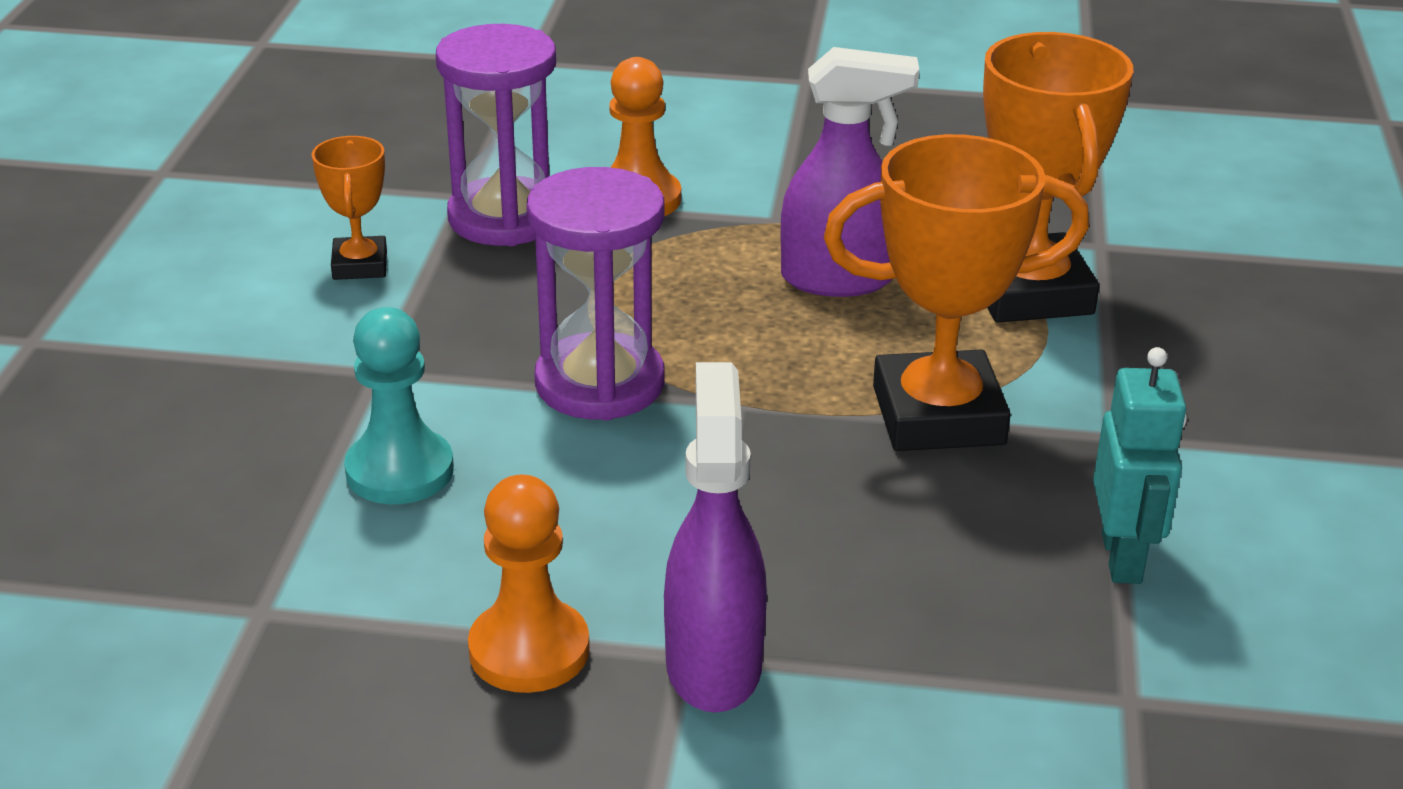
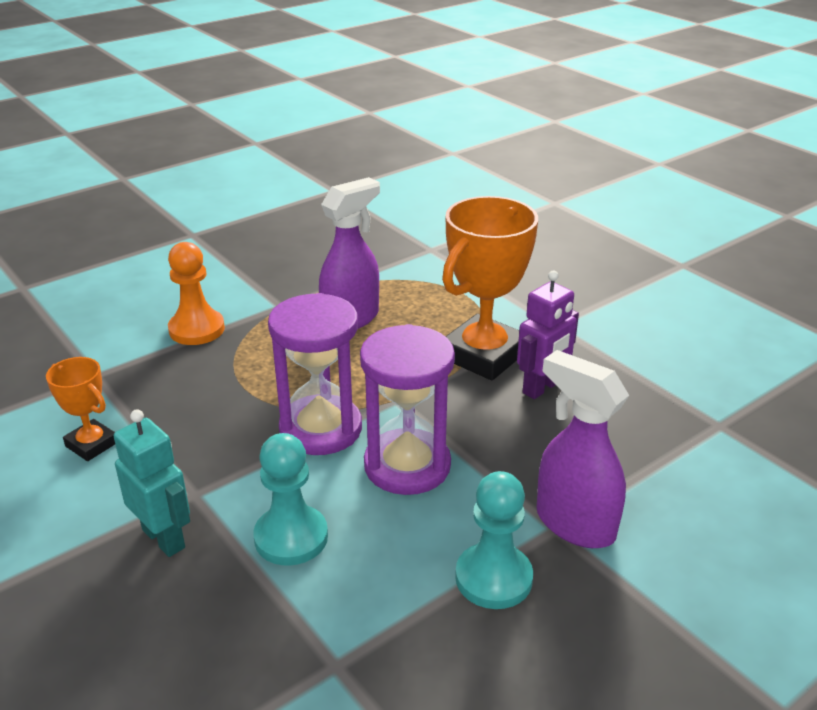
camera: 45 degrees left, 0 degrees up
(505, 218) = (139, 375): purple hourglass -> purple hourglass (407, 465)
(529, 650) = (493, 578): orange pawn -> turquoise pawn
(948, 498) = (542, 388): none -> purple robot
(1029, 292) = (435, 283): orange trophy -> none
(1122, 558) = (633, 372): turquoise robot -> turquoise robot (164, 538)

